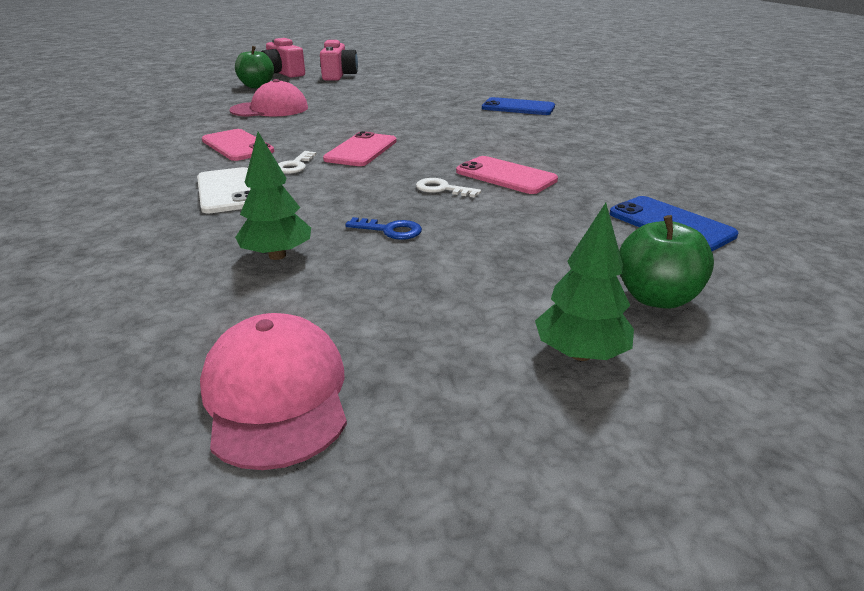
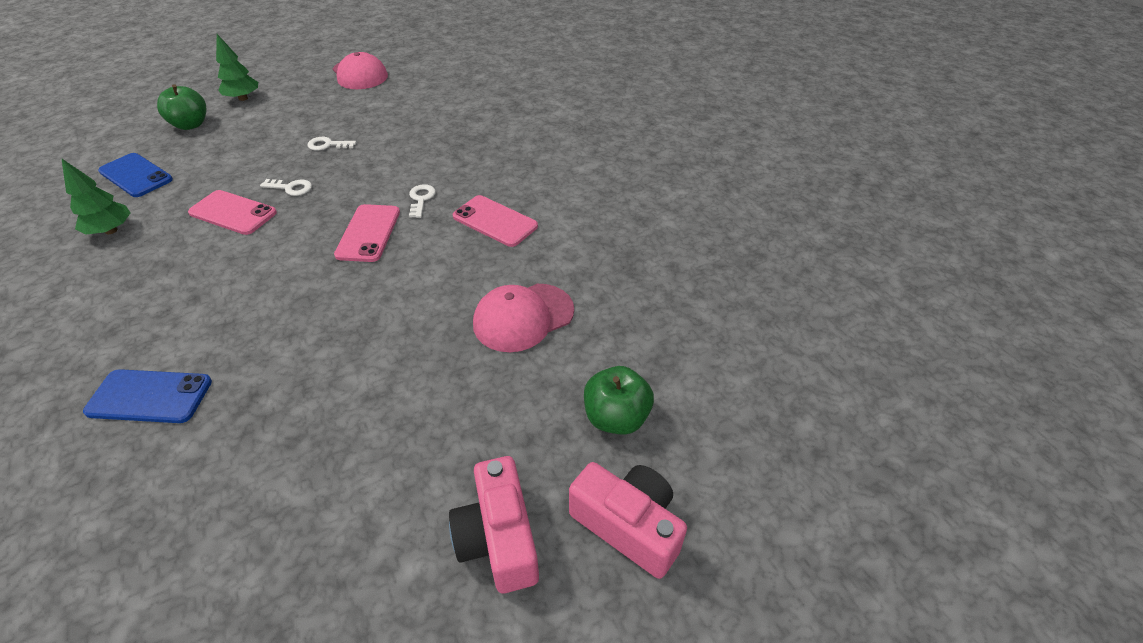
camera: 165 degrees right, 15 degrees up
(228, 191) = (454, 162): white phone -> none
(277, 255) = (388, 121): green tree -> green tree (111, 230)
(390, 230) = (327, 145): blue key -> white key

